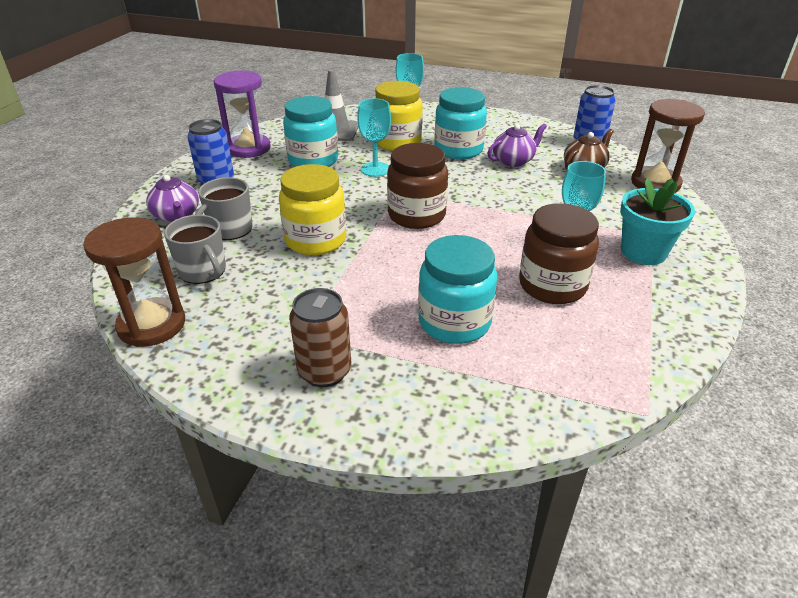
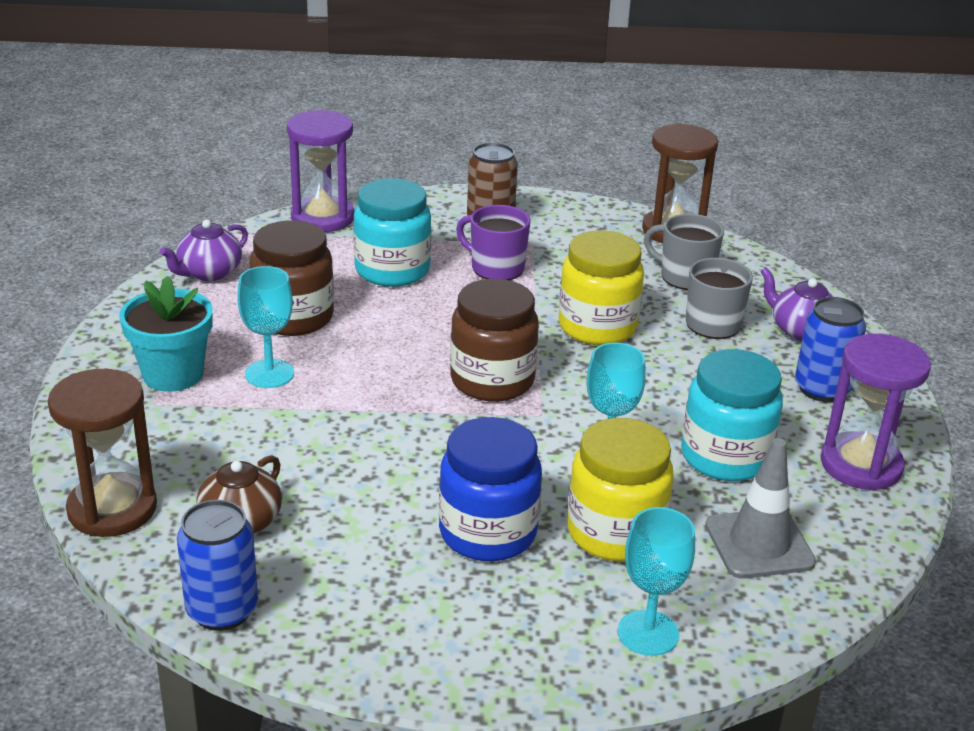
camera: 160 degrees right, 5 degrees down
(356, 308) = (496, 268): none -> purple mug
(458, 150) = (487, 533): turquoise jar -> blue jar
(512, 417) = (322, 218): none -> purple hourglass
(513, 161) = (374, 521): purple teapot -> purple teapot (209, 272)

